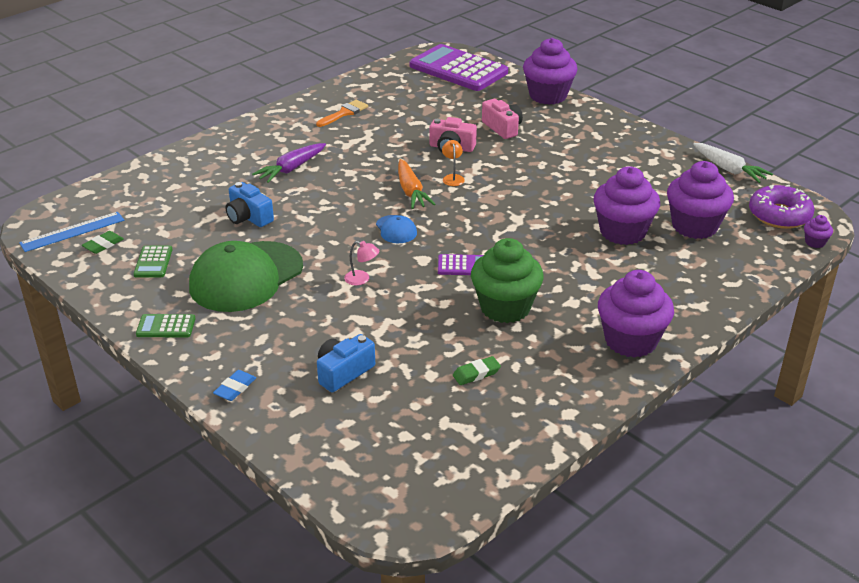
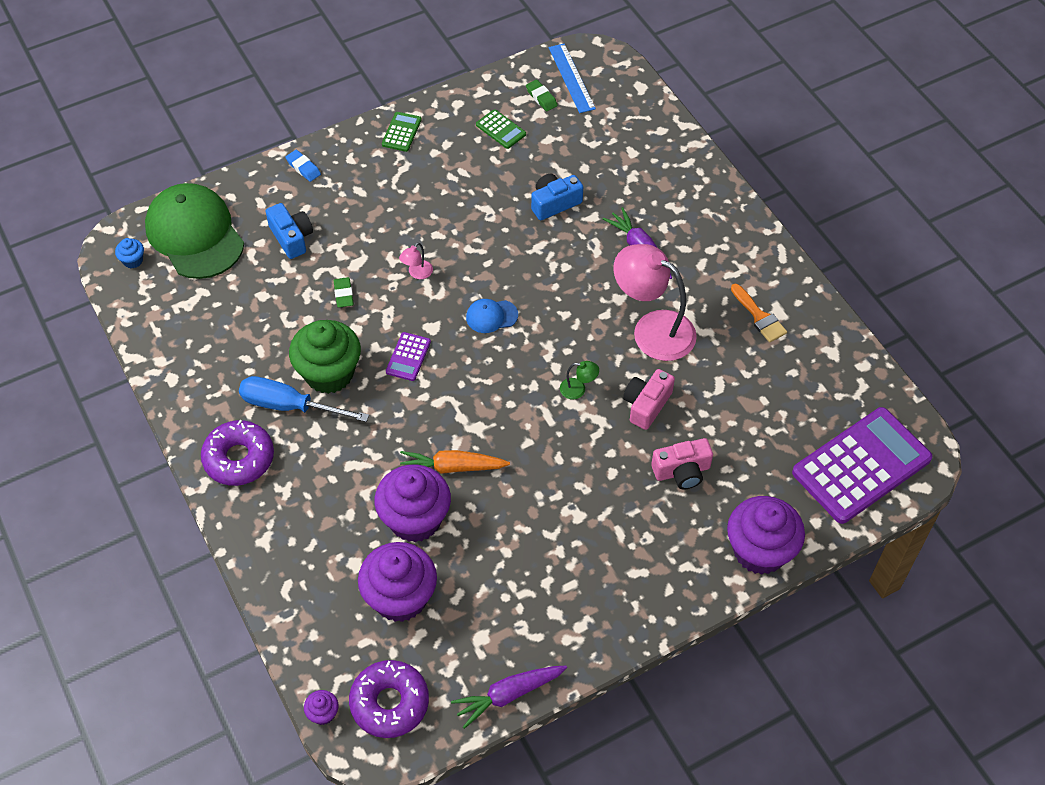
camera: 105 degrees right, 20 degrees up
(153, 262) = (501, 129): green calculator -> green calculator turned 150 degrees counterclockwise
(246, 277) = (453, 190): green cap -> green cap (195, 234)
(376, 154) = (652, 329): none -> pink lamp
(411, 191) = (561, 344): orange carrot -> orange carrot (452, 467)
(423, 496) = (133, 260): none -> blue cupcake
(452, 178) = (578, 389): orange lamp -> green lamp
(476, 374) = (249, 327): green eraser -> green eraser (343, 294)
(555, 323) = (289, 406): none -> blue screwdriver
(630, 341) = (239, 458): purple cupcake -> purple donut
(729, 169) = (508, 695): white carrot -> purple carrot

